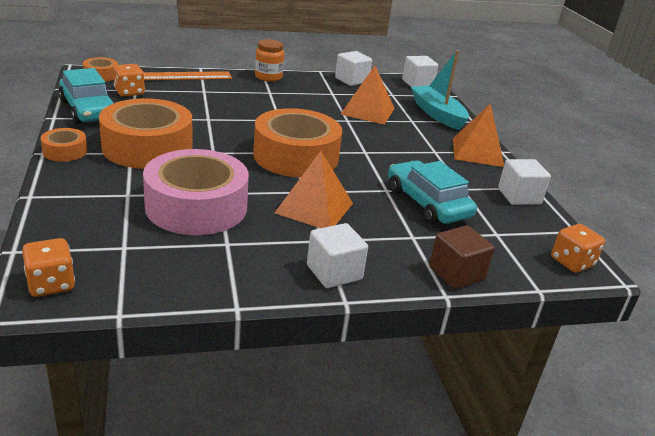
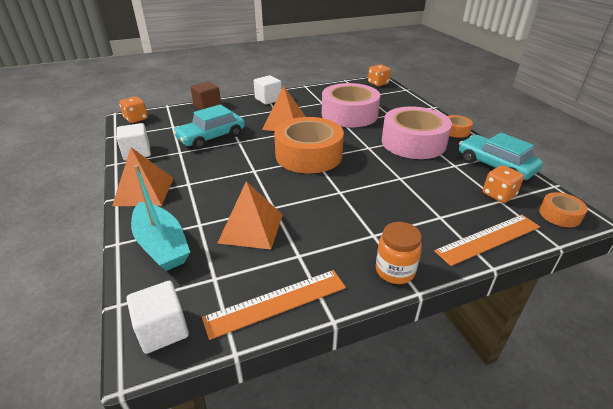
camera: 175 degrees right, 5 degrees up
(147, 147) = (413, 142): orange tape -> pink tape
(351, 80) = (276, 302): white cube -> orange ruler
(427, 203) = (211, 137): turquoise car -> turquoise car turned 90 degrees clockwise

